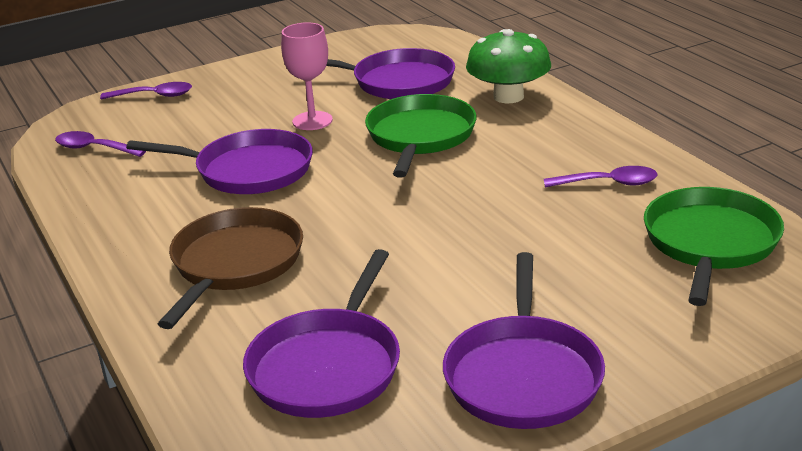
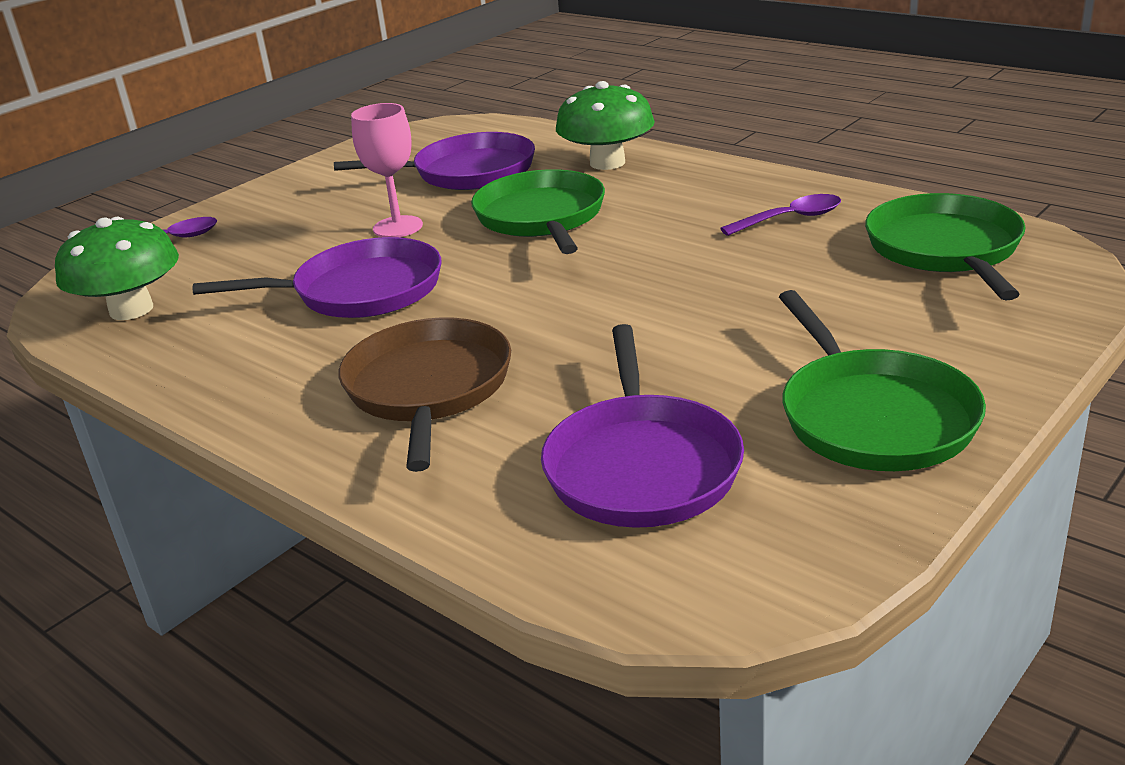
camera: 20 degrees left, 0 degrees up
(94, 148) = (131, 310): purple spoon -> green mushroom
(523, 376) = (874, 417): purple pan -> green pan

